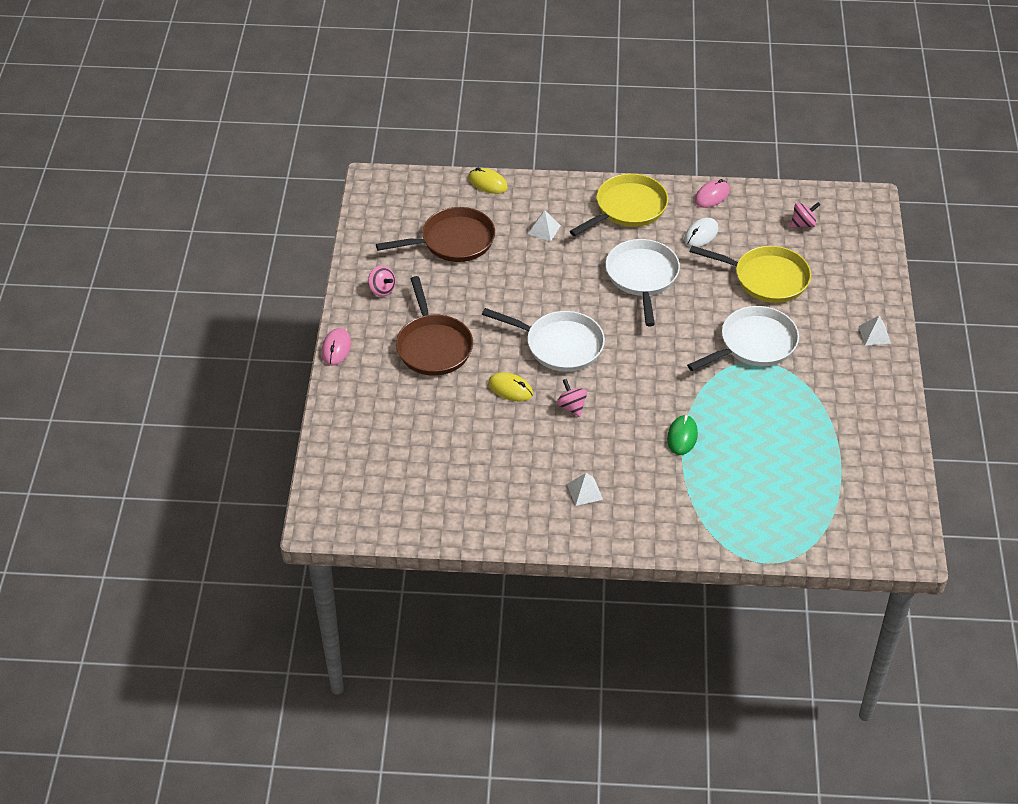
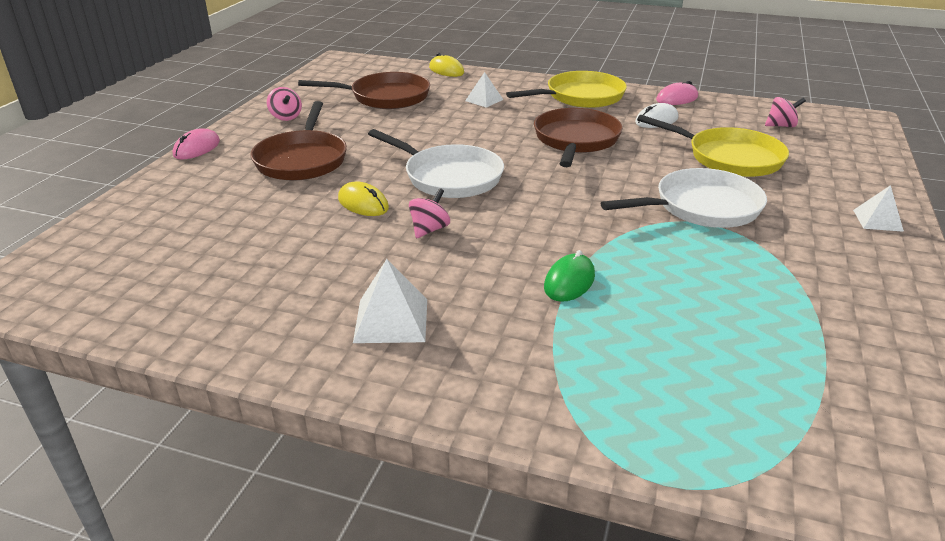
camera: 15 degrees right, 15 degrees down
(571, 407) = (429, 229): pink spinning top -> pink spinning top turned 45 degrees clockwise
(584, 491) = (391, 320): white pyramid -> white pyramid, size x1.52
(642, 277) = (576, 140): white pan -> brown pan

